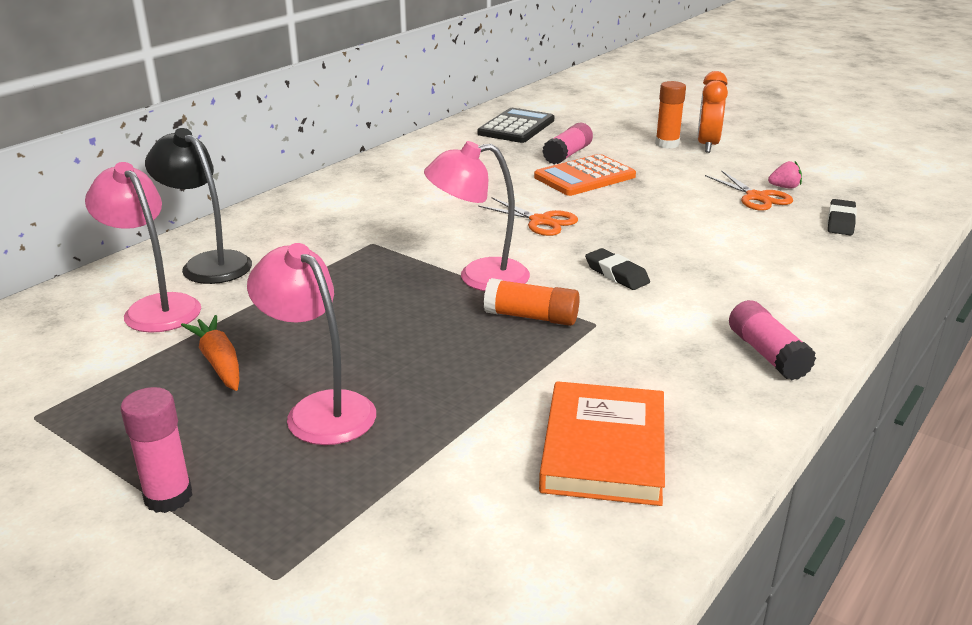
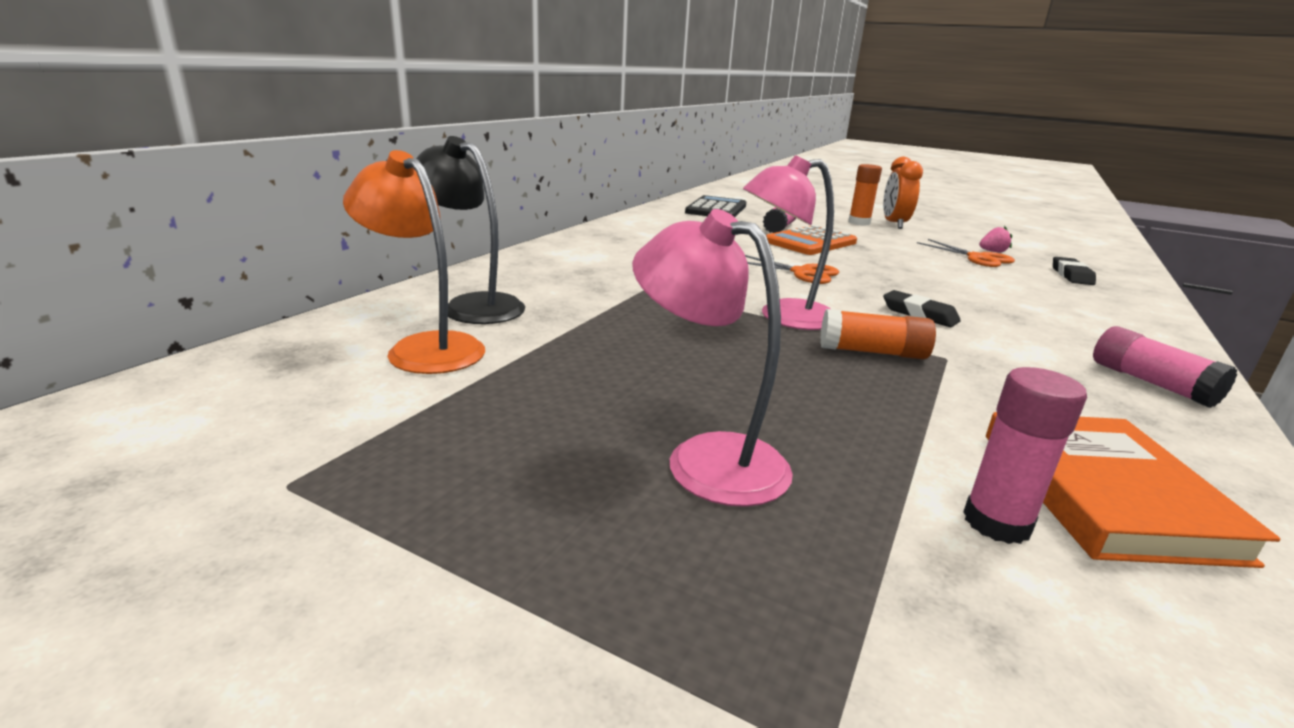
camera: 10 degrees left, 5 degrees down
(155, 307) = (424, 348): pink lamp -> orange lamp
(168, 497) = (553, 604): pink glue stick -> pink glue stick (996, 523)
(219, 362) = (536, 406): orange carrot -> none

